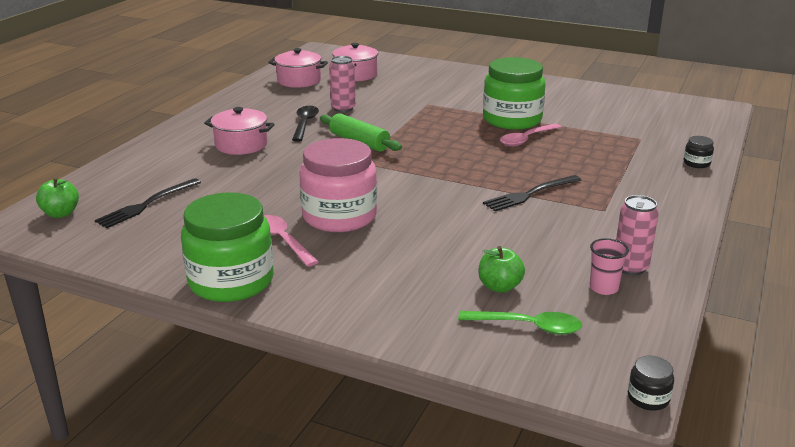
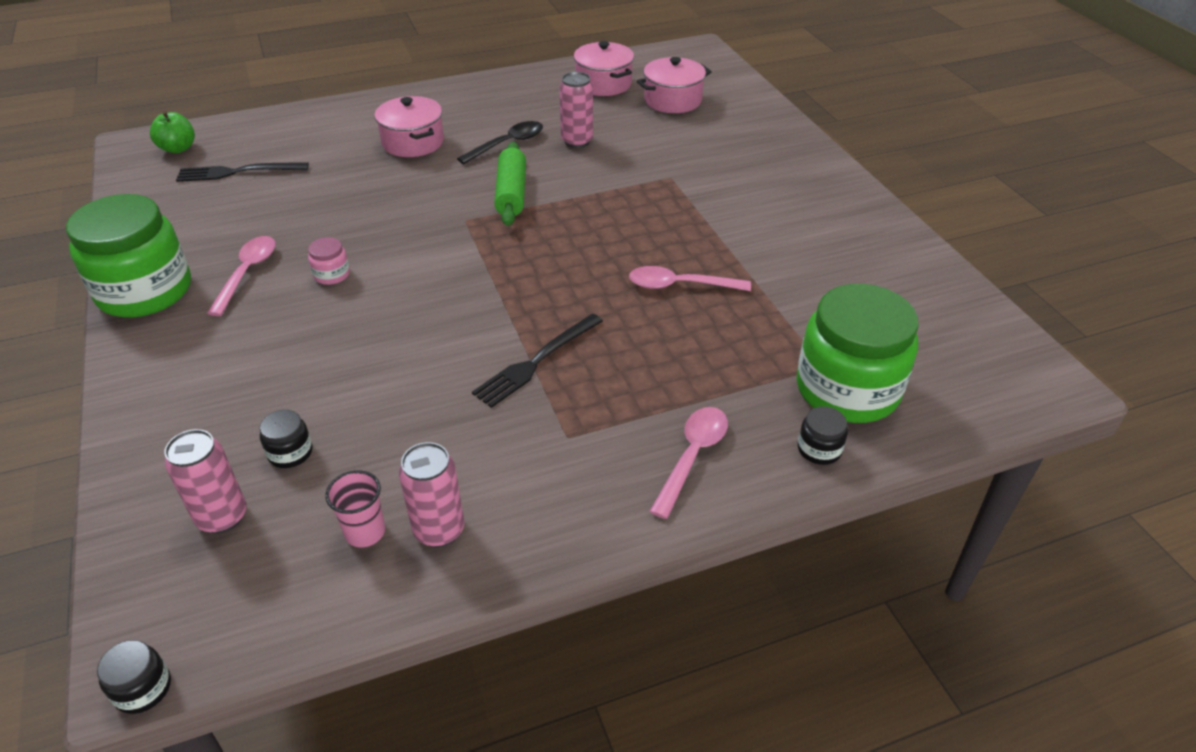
camera: 45 degrees right, 15 degrees up
(339, 216) = (332, 274): pink jar -> pink jar, size x0.40
(499, 287) = (290, 452): green apple -> black jar
(512, 119) = (720, 248): green jar -> green jar (847, 389)
(528, 326) = (222, 517): green spoon -> pink can
(530, 194) = (536, 362): black fork -> black fork turned 60 degrees counterclockwise
(663, 189) = (692, 457): none -> pink spoon

